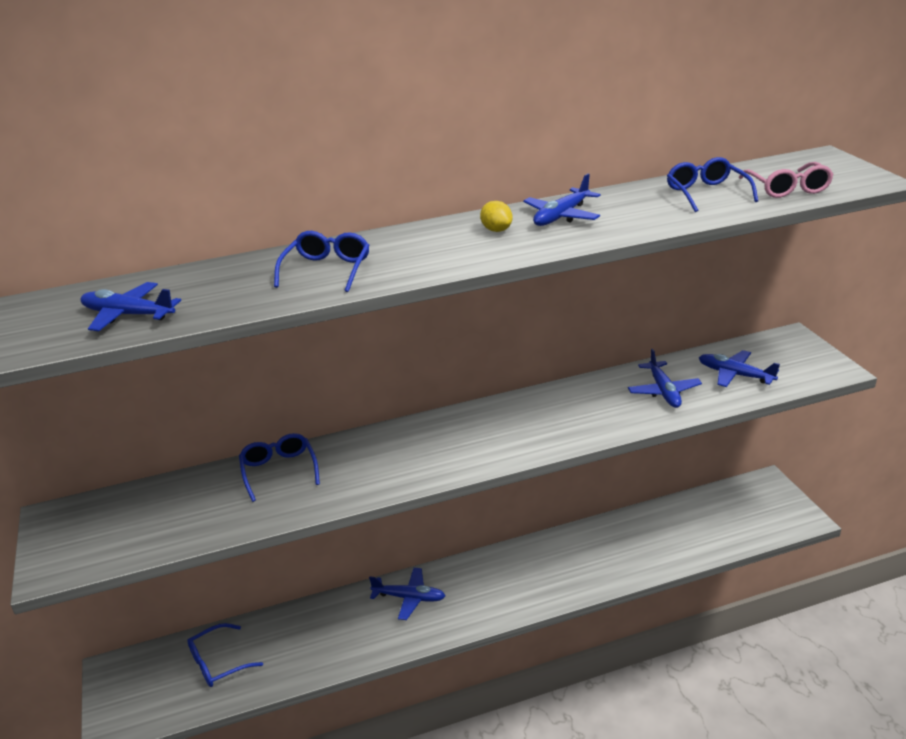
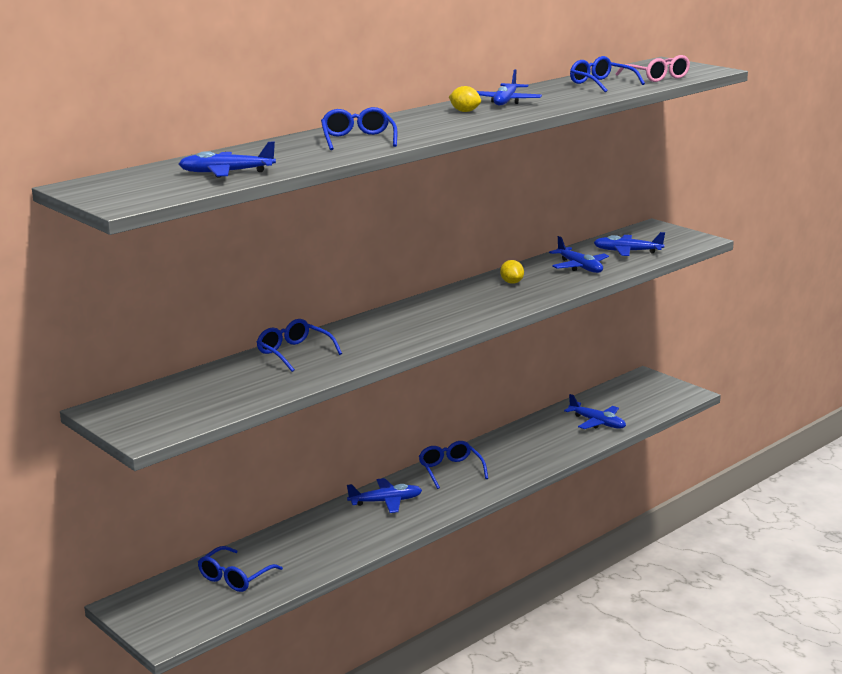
camera: 25 degrees left, 10 degrees down
(494, 570) = (450, 470): none -> blue glasses
(572, 403) = (511, 282): none -> yellow lemon
(680, 539) = (597, 422): none -> blue plane

